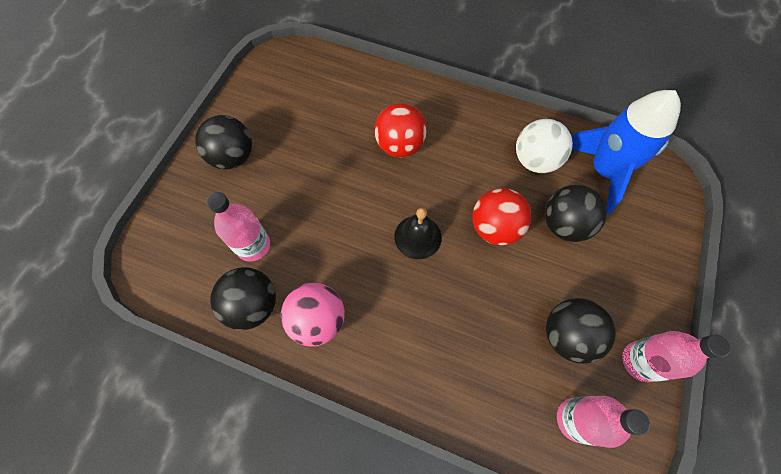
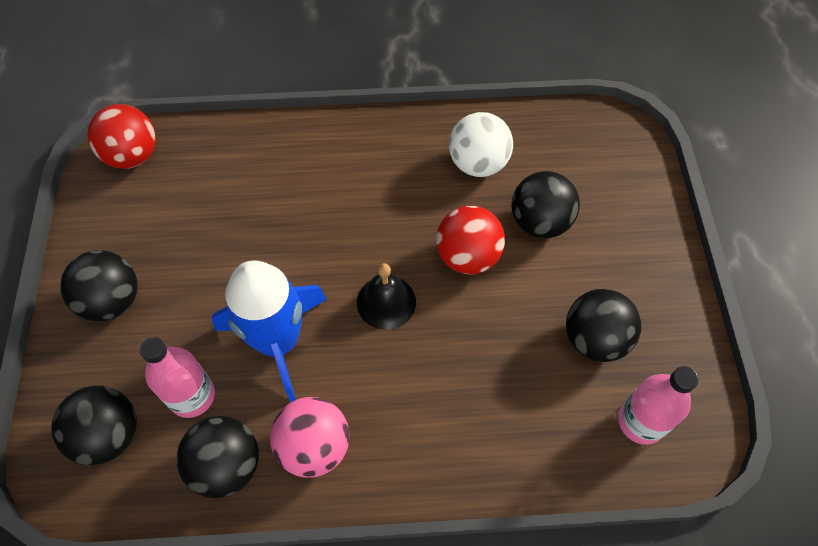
camera: 25 degrees left, 5 degrees down
(188, 248) = (109, 435): none -> black ball
(399, 145) = (316, 206): red ball -> red ball (132, 155)
(604, 171) = (556, 146): blue rocket -> blue rocket (278, 341)
(640, 361) = (678, 332): pink bottle -> none

